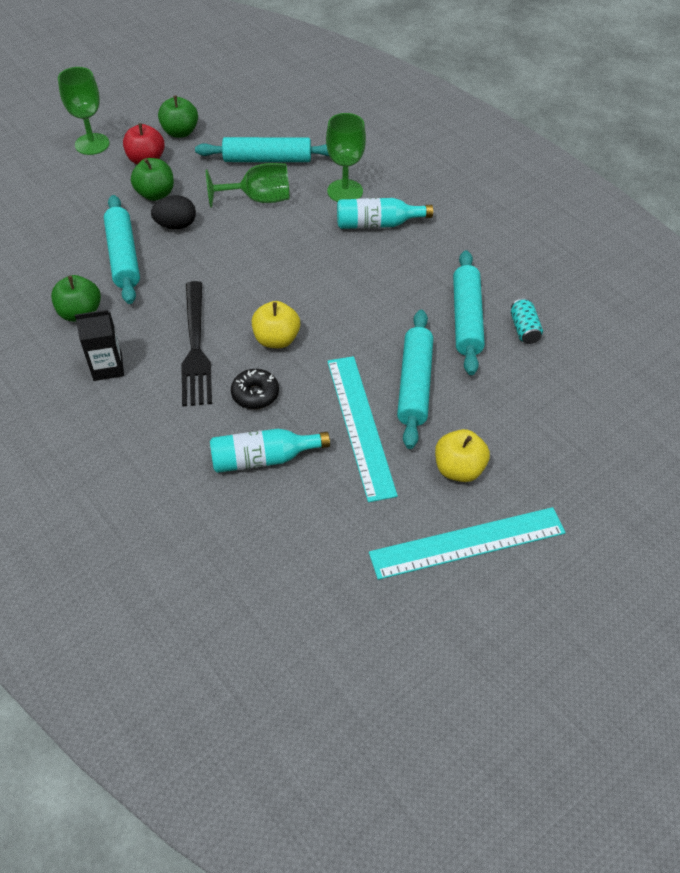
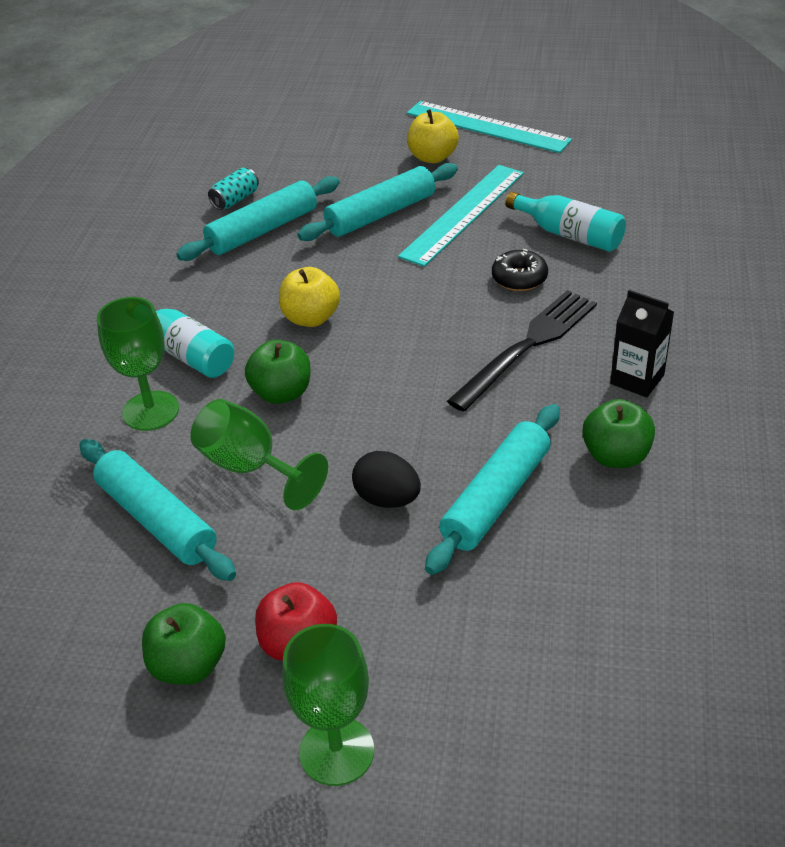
camera: 130 degrees left, 10 degrees down
(155, 194) = (356, 568): green apple -> green apple (282, 393)
(276, 339) = (443, 308): yellow apple -> yellow apple (311, 318)

